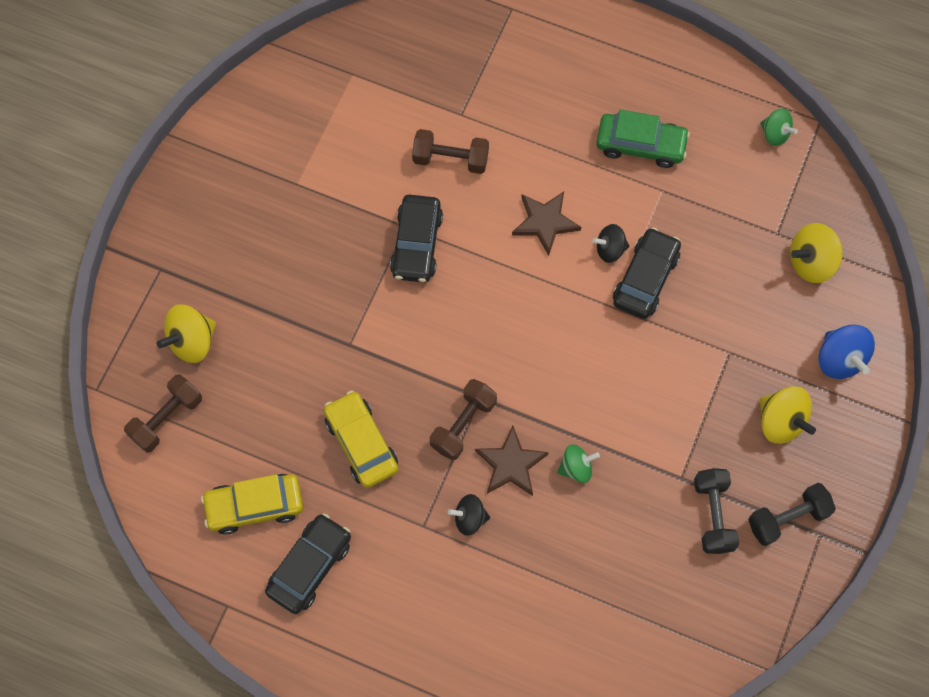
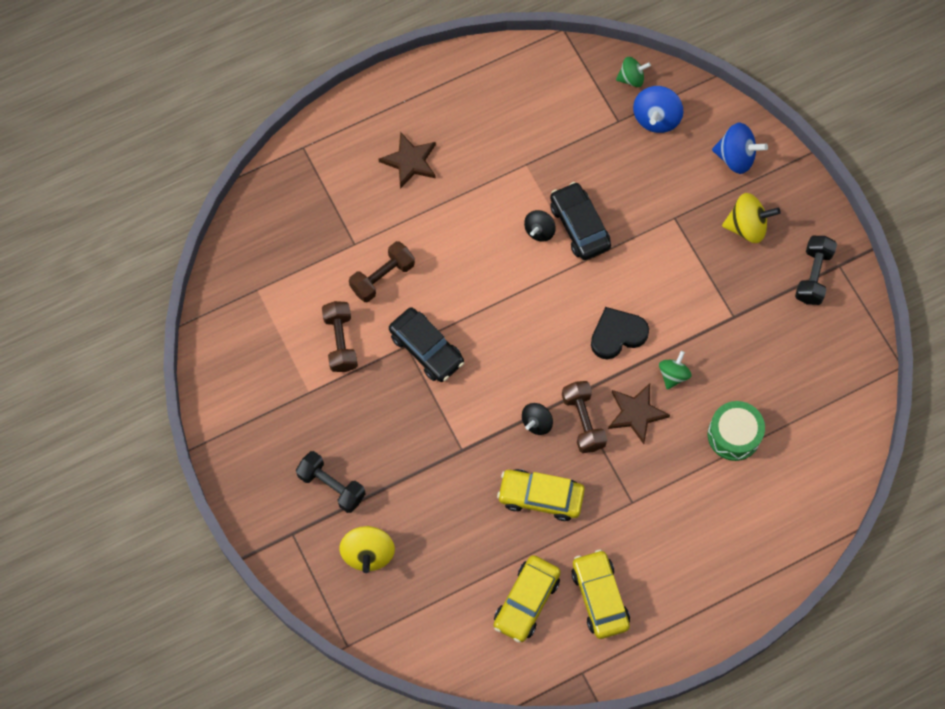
camera: 50 degrees left, 0 degrees up
(166, 418) = (411, 613): brown dumbbell -> brown dumbbell (340, 342)
(310, 566) = (599, 597): black car -> yellow car
(469, 518) = (651, 469): black spinning top -> black spinning top (537, 423)
(545, 222) = (484, 255): brown star -> brown star (410, 161)
(565, 567) = (734, 435): none -> green drum
(571, 390) = (617, 334): none -> black heart
(640, 145) = (481, 150): green car -> none
(713, 515) = (774, 318): black dumbbell -> black dumbbell (331, 486)
(775, 134) = (548, 63): green spinning top -> green spinning top (631, 78)
(811, 262) = (656, 118): yellow spinning top -> blue spinning top

